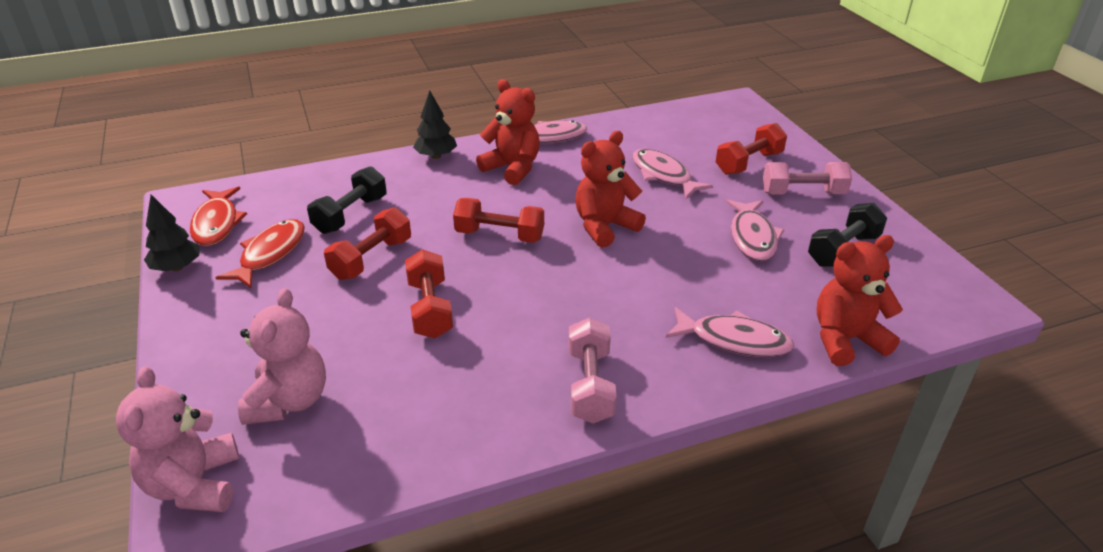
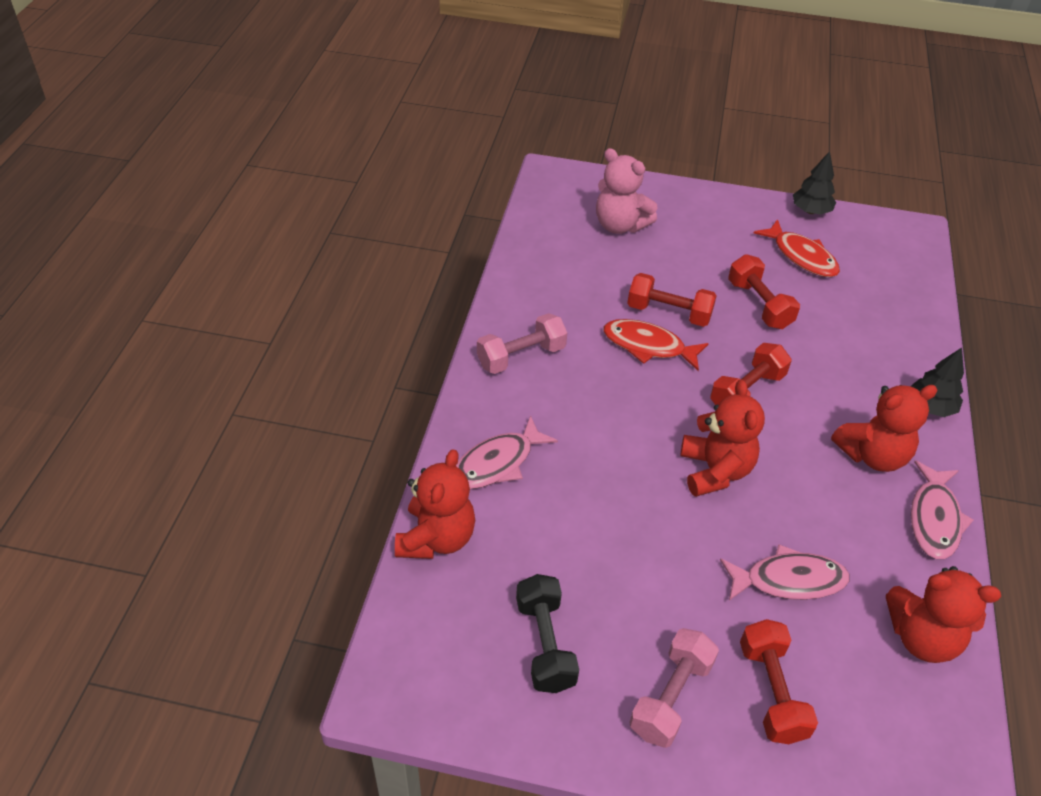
camera: 120 degrees right, 10 degrees up
(194, 484) = (579, 180): pink teddy bear -> none
(217, 223) = (867, 240): red fish -> red fish (648, 346)
(351, 215) = (838, 314): black dumbbell -> none
(590, 385) = (521, 356): pink dumbbell -> pink dumbbell turned 60 degrees counterclockwise
(646, 128) = (922, 637): none -> red teddy bear
(752, 237) = (620, 579): pink fish -> none

